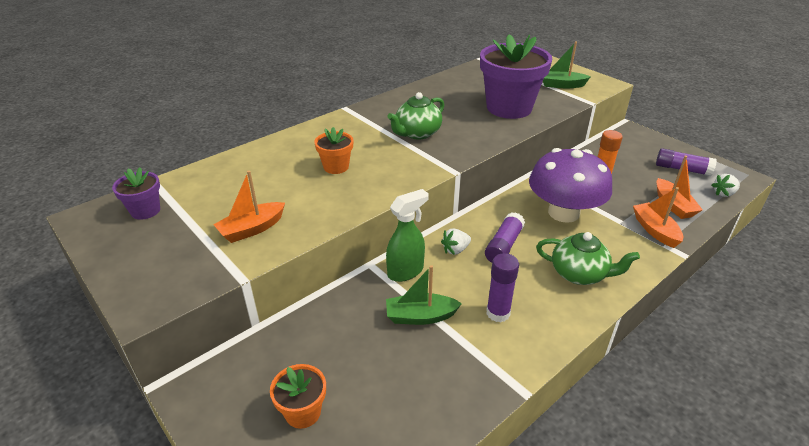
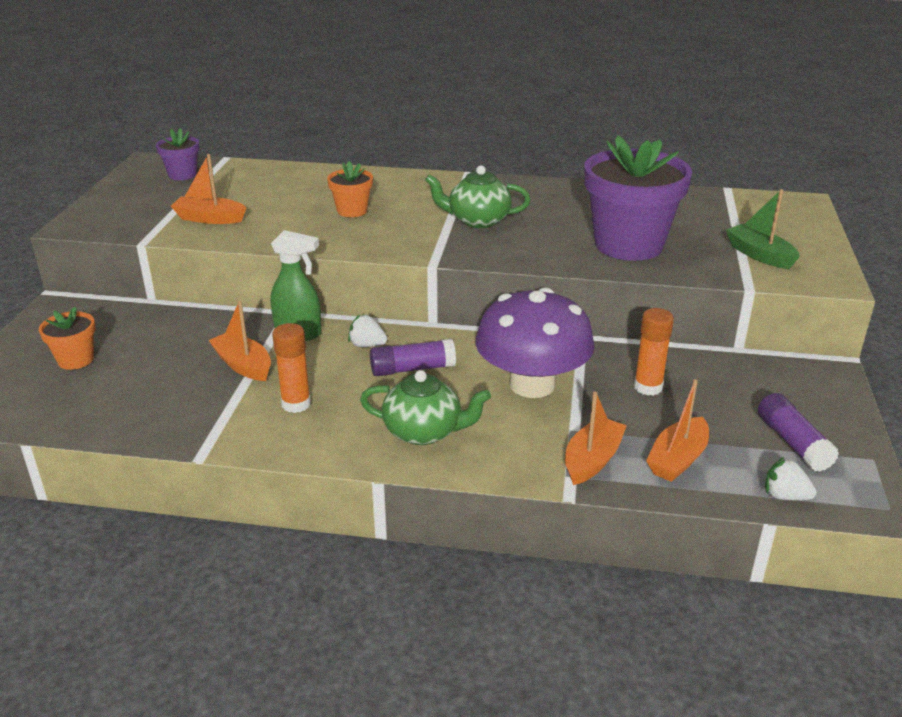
camera: 50 degrees right, 5 degrees down
(420, 316) = (243, 365): green boat -> orange boat
(498, 313) = (296, 404): purple glue stick -> orange glue stick
(579, 274) = (424, 432): green teapot -> green teapot turned 60 degrees counterclockwise

